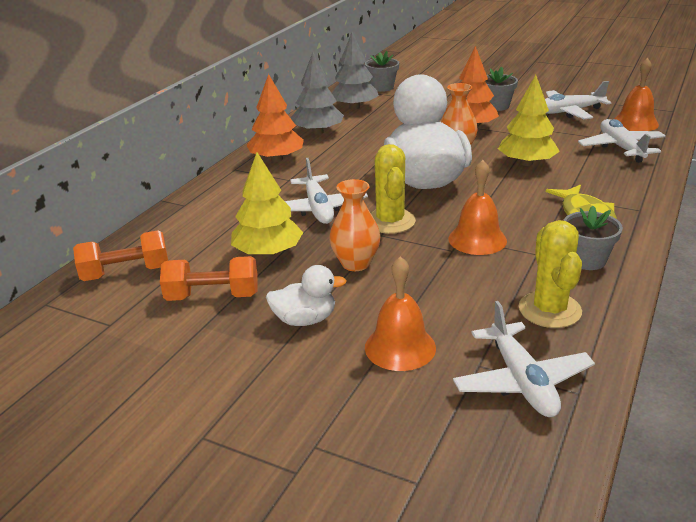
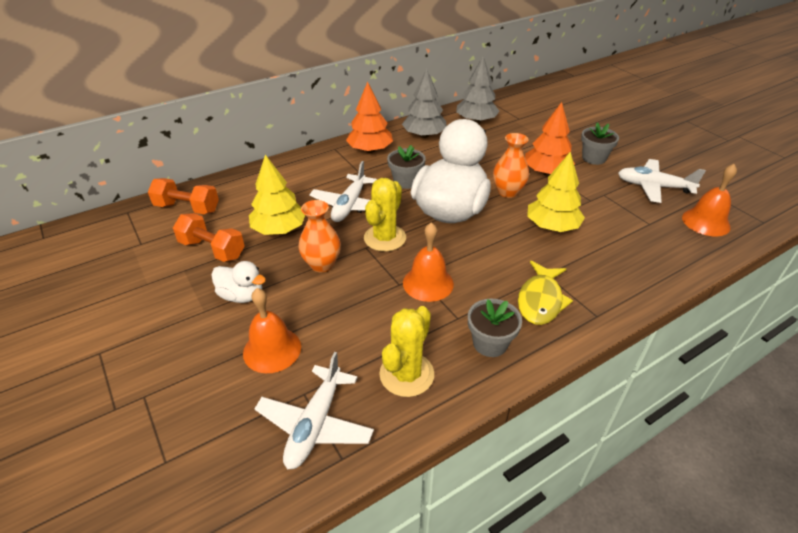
camera: 30 degrees right, 10 degrees up
(382, 87) = (519, 108): grey flower pot -> grey flower pot (406, 181)
(621, 148) = (658, 244): white plane -> none

